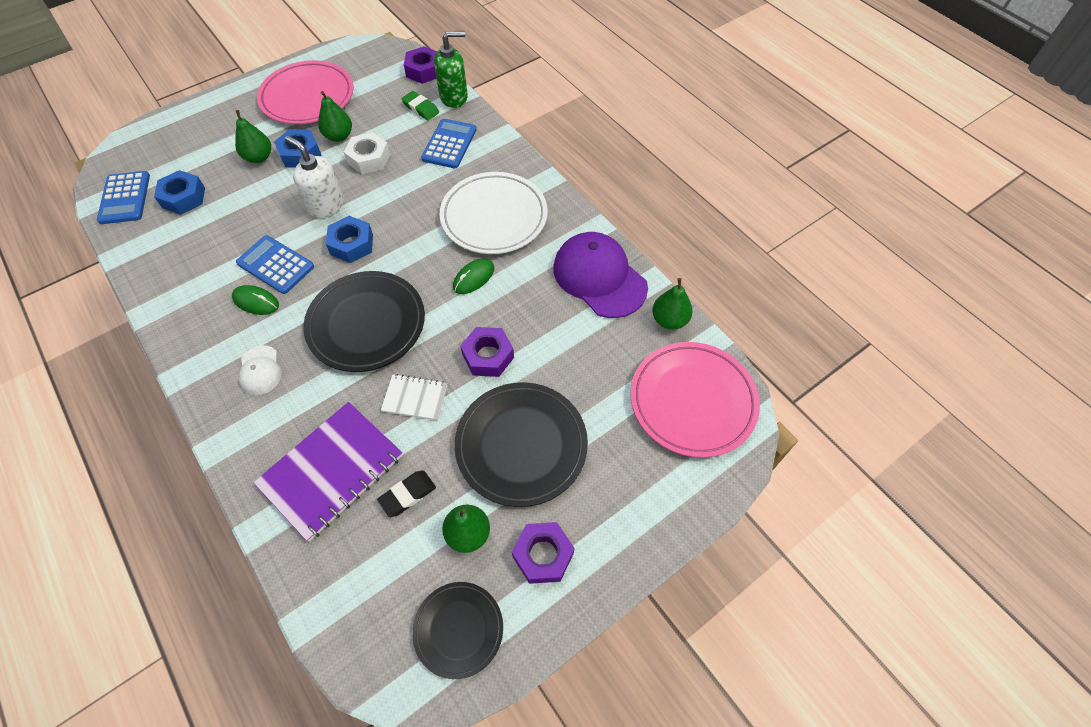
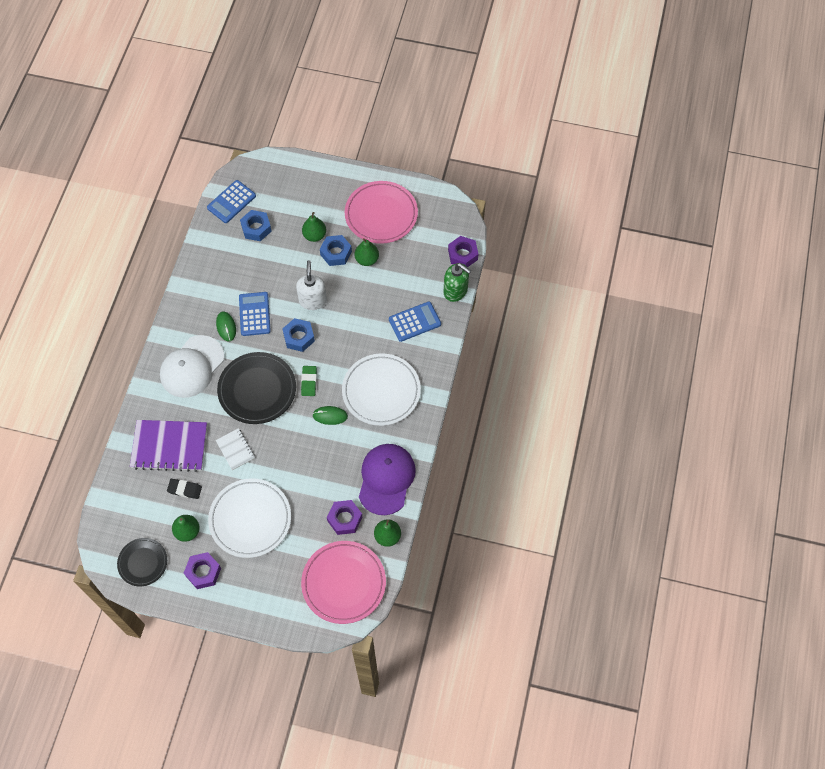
camera: 50 degrees right, 5 degrees up
(260, 370) = (192, 367): white cap -> white cap, size x2.02
(369, 159) = (364, 290): white nut -> none
(421, 108) = (429, 281): green eraser -> green eraser (309, 382)
(488, 356) = (287, 463): purple nut -> purple nut (345, 519)
(521, 445) = (250, 519): black plate -> white plate

